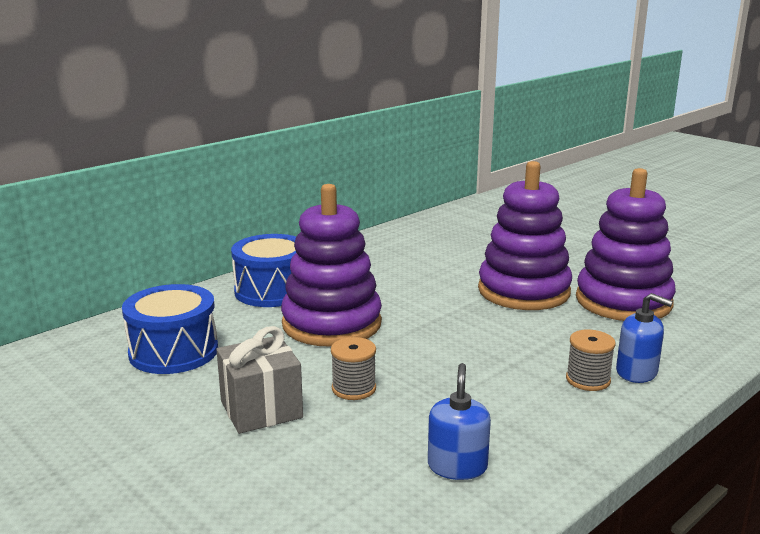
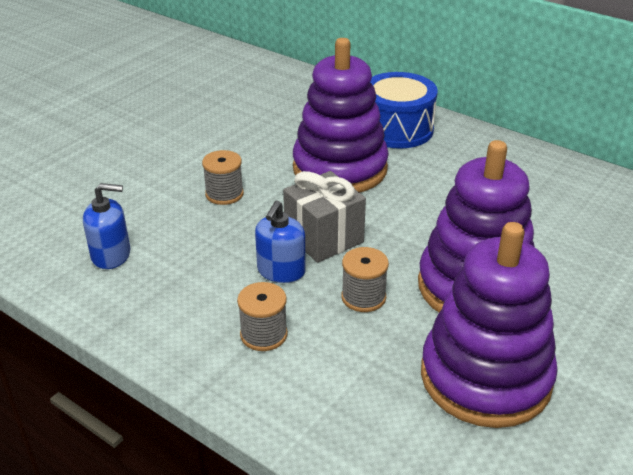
camera: 80 degrees right, 15 degrees up
(173, 351) = (268, 107): blue drum -> none
(261, 409) = (188, 157): grey gift -> grey gift (323, 238)
(536, 333) = (363, 297): none -> grey spool
(636, 372) = (288, 375): blue soap dispenser -> blue soap dispenser (281, 271)

